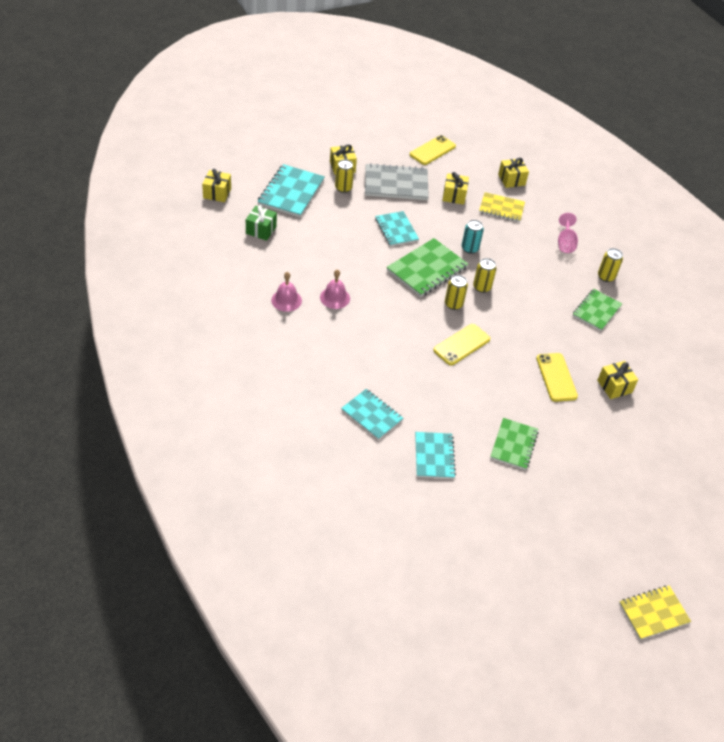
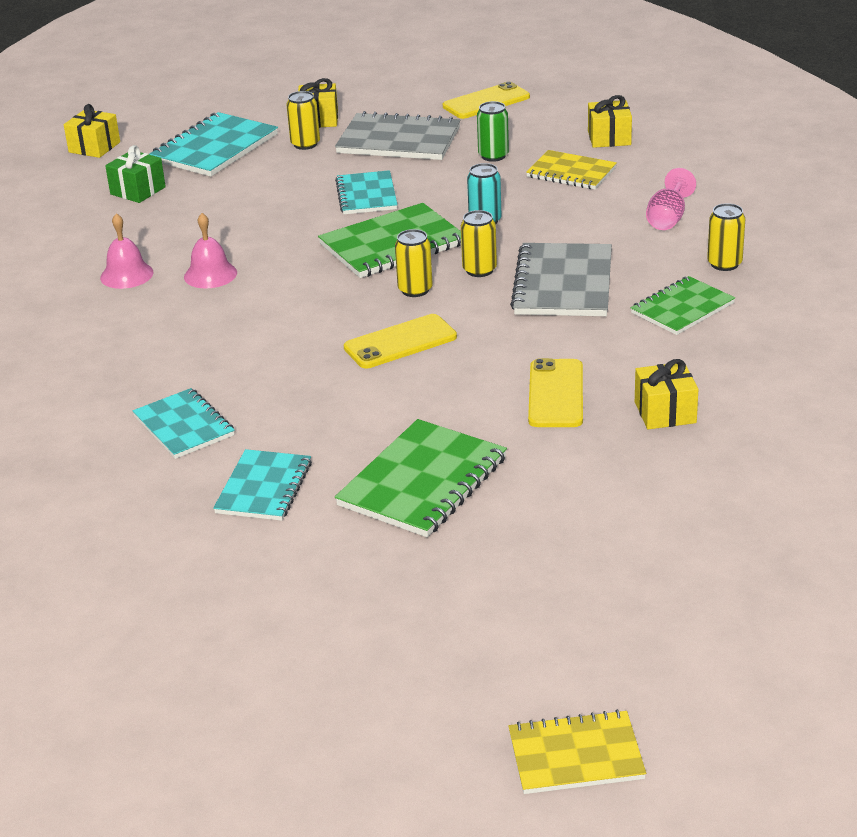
camera: 20 degrees right, 15 degrees down
(454, 196) = (493, 156): yellow gift -> green can
(514, 445) = (423, 482): green notebook -> green notebook, size x1.52
(529, 295) = (563, 284): none -> grey notebook

